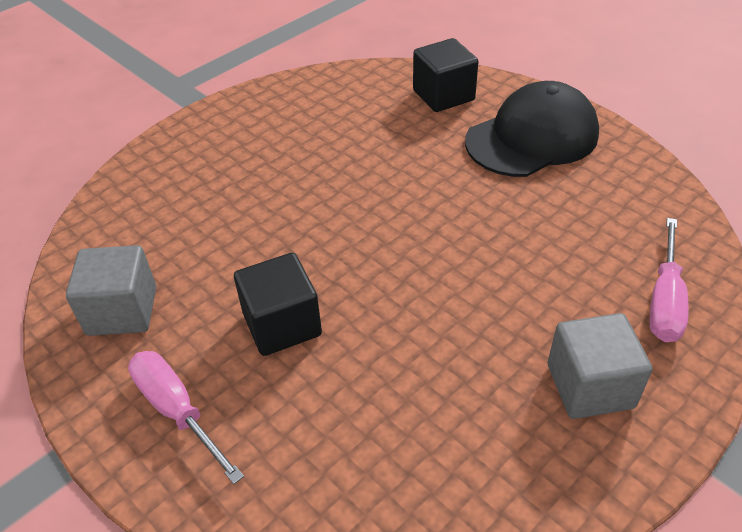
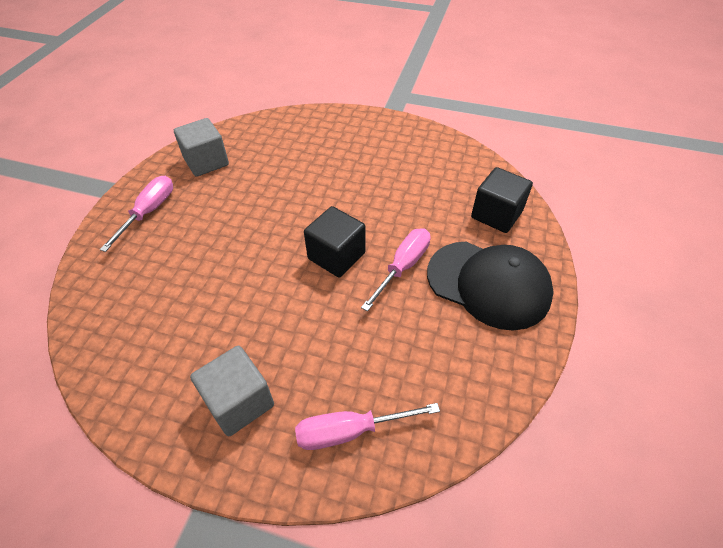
camera: 60 degrees right, 5 degrees up
(282, 324) = (225, 225): black cube -> black cube (336, 256)
(470, 186) = (403, 266): none -> pink screwdriver

